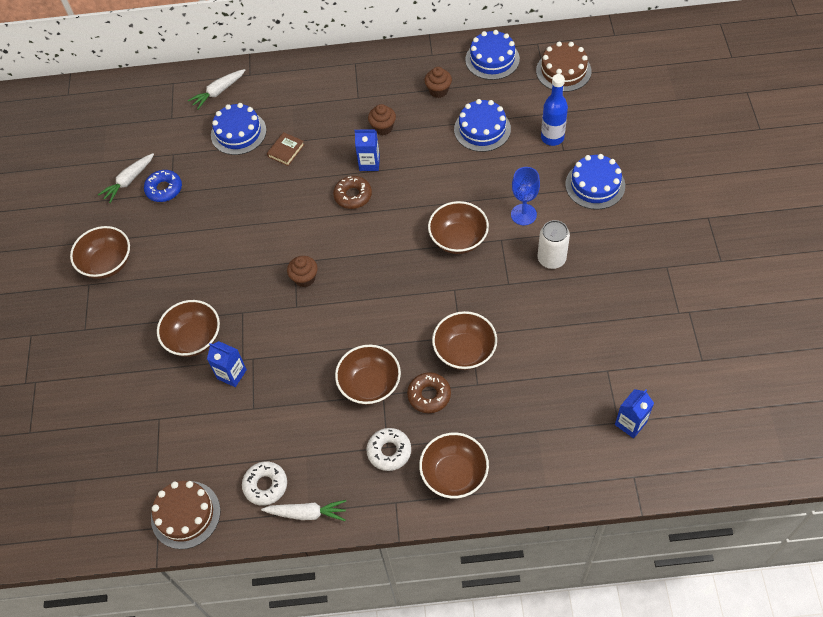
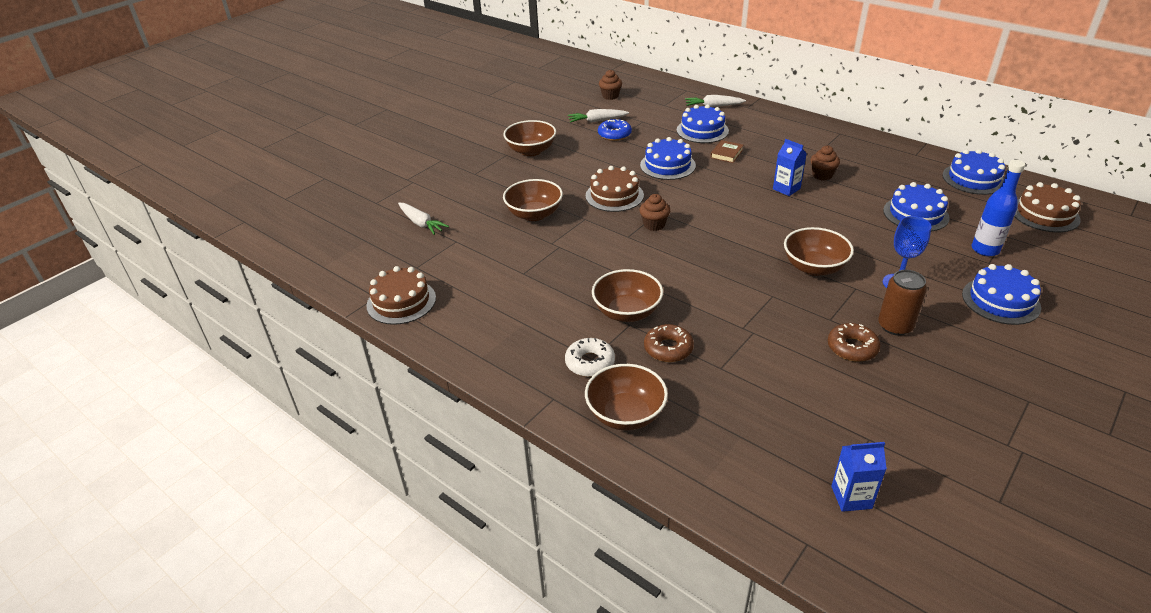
camera: 40 degrees right, 20 degrees down
(232, 374) = (534, 246): blue carton -> none
(240, 267) = (614, 195): none -> brown cake
(250, 199) = (667, 165): none -> blue cake
(265, 485) = (473, 321): white donut -> none
(286, 151) = (726, 154): brown book -> brown book turned 45 degrees counterclockwise
(306, 513) = (478, 357): white carrot -> white carrot (421, 223)
(353, 195) = (750, 200): brown donut -> brown donut (852, 348)
(438, 91) = (898, 176): brown cupcake -> brown cupcake (610, 96)
(464, 351) = (735, 339): brown bowl -> none
(551, 259) = (895, 326): white can -> brown can

